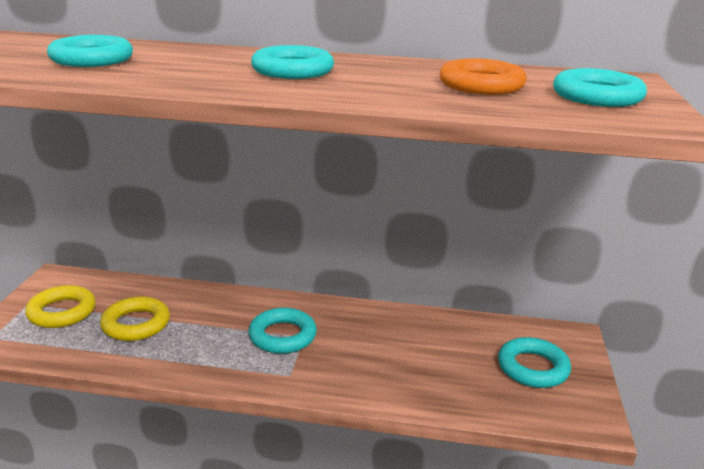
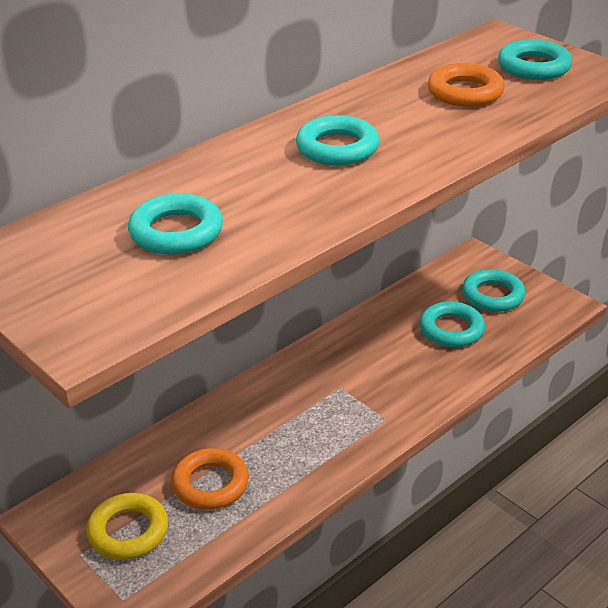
camera: 50 degrees left, 10 degrees up
(136, 324) = (210, 484): yellow ring -> orange ring
(282, 336) = (327, 399): turquoise ring -> turquoise ring (451, 329)

